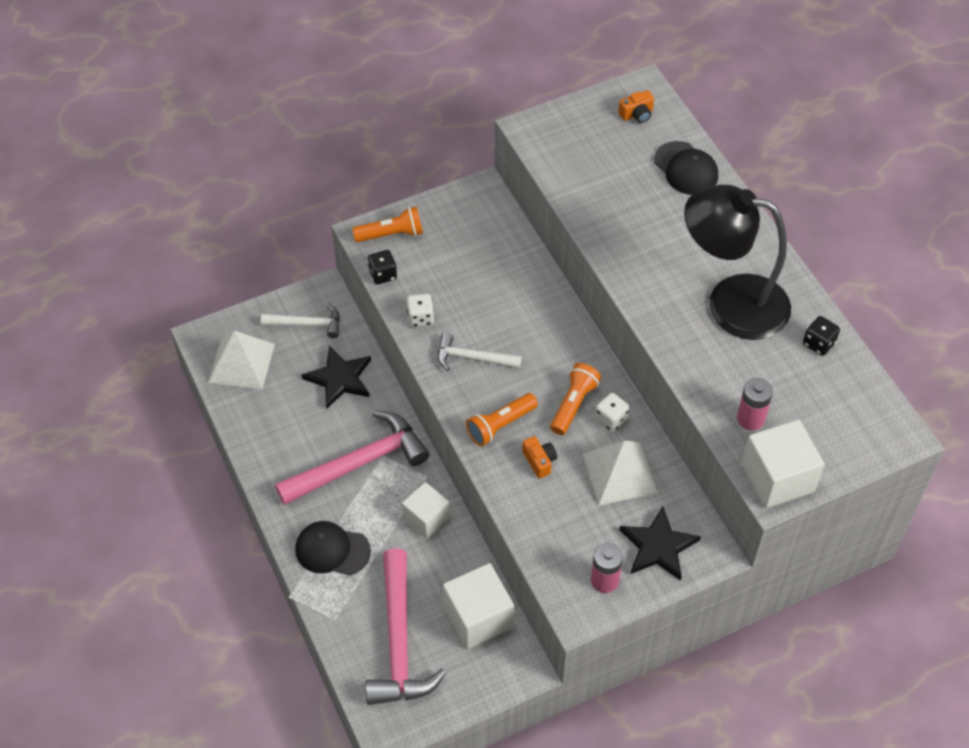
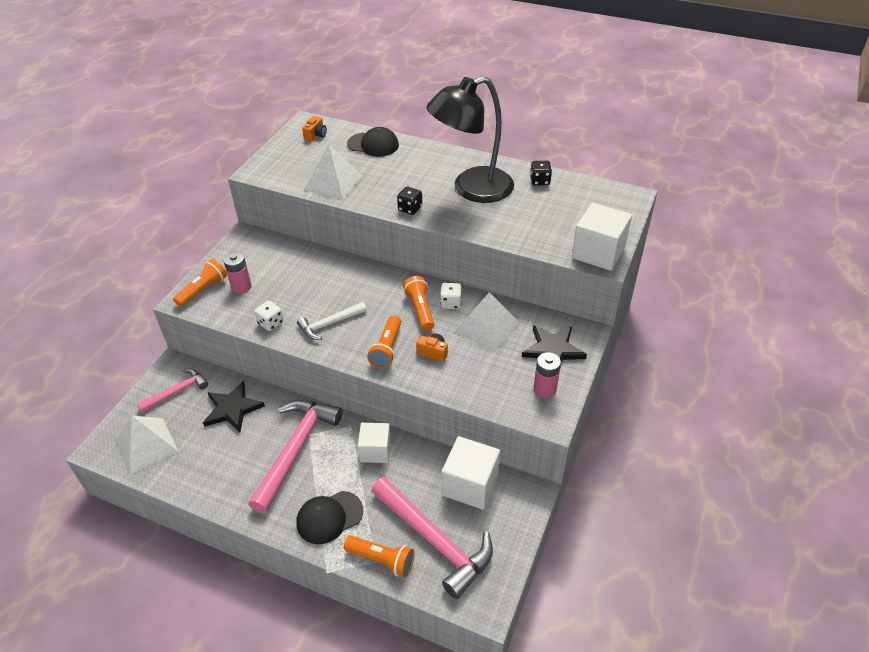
camera: 40 degrees left, 10 degrees down
(307, 324) = (177, 392): white hammer -> pink hammer
(341, 622) = (382, 560): none -> orange flashlight
(383, 275) = (219, 315): black dice -> black dice (410, 209)
(594, 196) = (333, 182): none -> white pyramid
(750, 419) = (549, 234): pink battery -> pink battery (241, 287)

